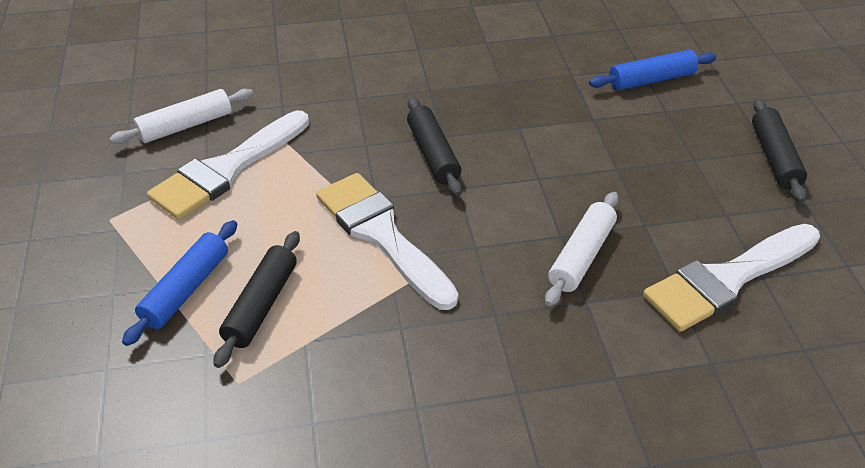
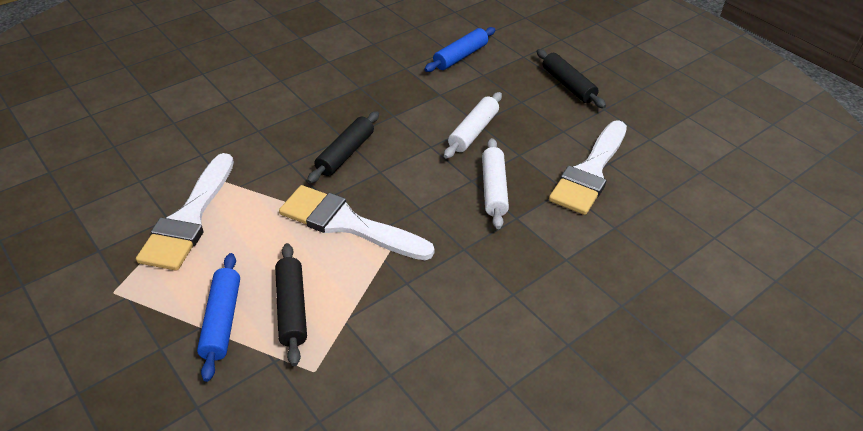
camera: 30 degrees left, 0 degrees up
(186, 126) = (128, 195): white rolling pin -> white rolling pin (473, 131)
(433, 154) = (345, 153): black rolling pin -> black rolling pin turned 75 degrees clockwise

